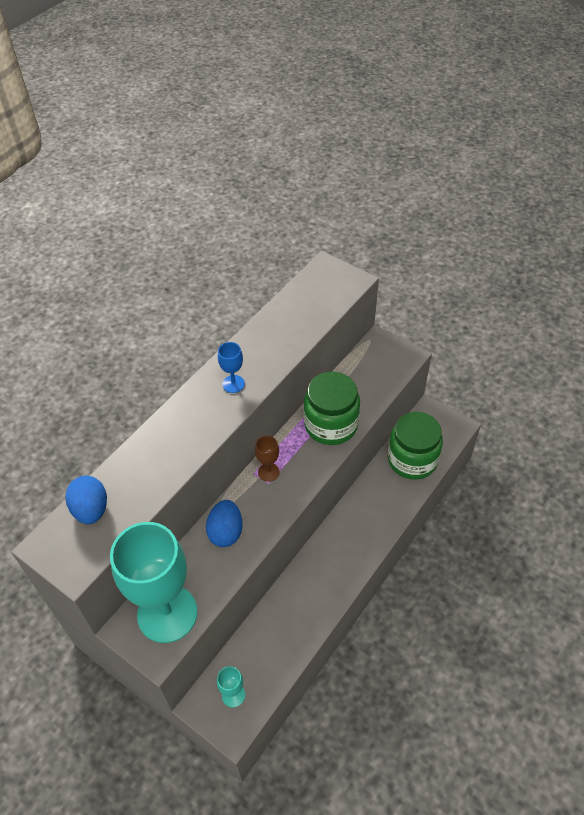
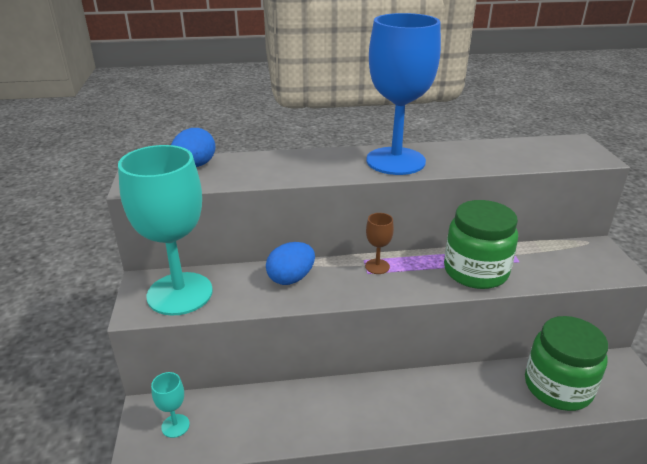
camera: 45 degrees right, 20 degrees down
(233, 384) = (395, 161): blue goblet -> blue goblet, size x2.46

